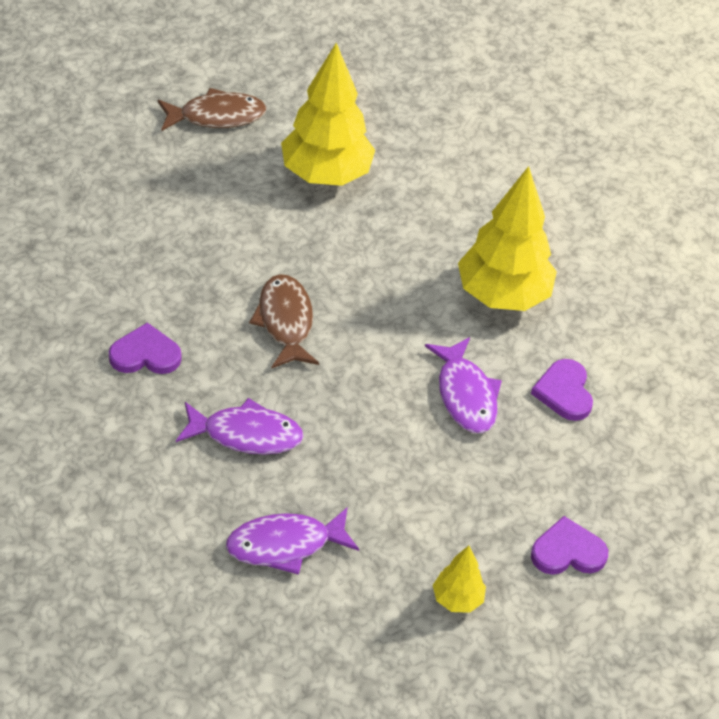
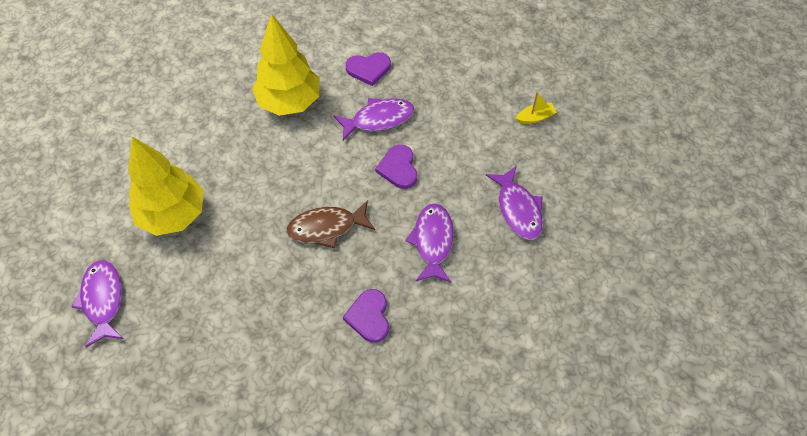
camera: 90 degrees left, 10 degrees up
(217, 116) = (103, 300): brown fish -> purple fish
(457, 599) = (535, 117): yellow tree -> yellow boat
(567, 551) = (489, 66): purple heart -> purple heart (398, 168)

